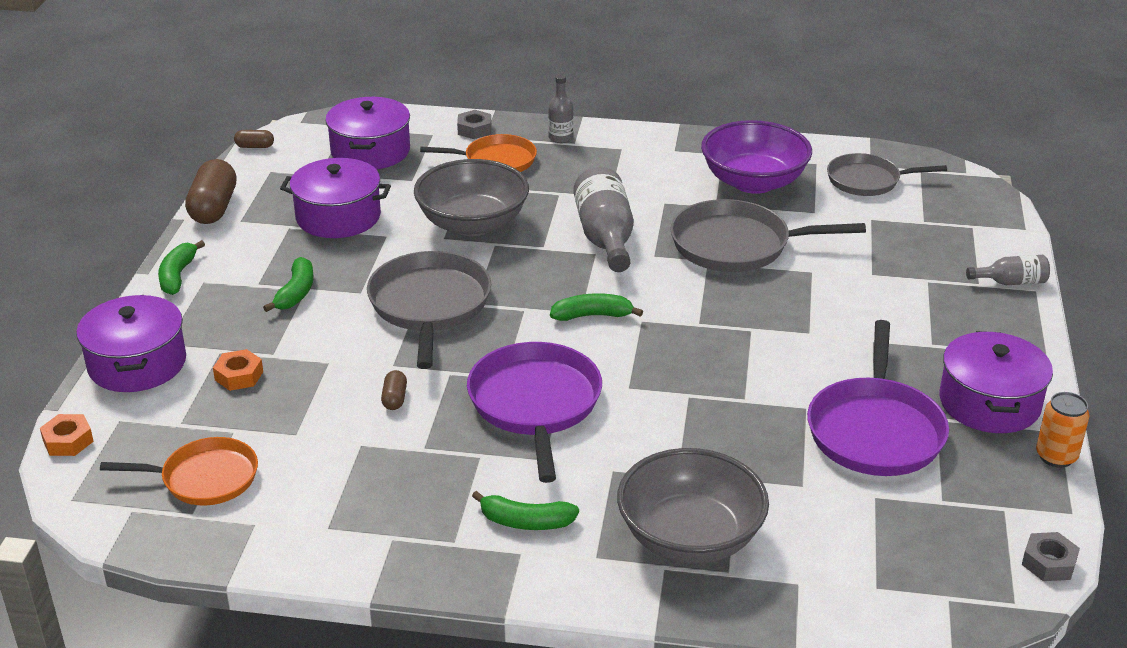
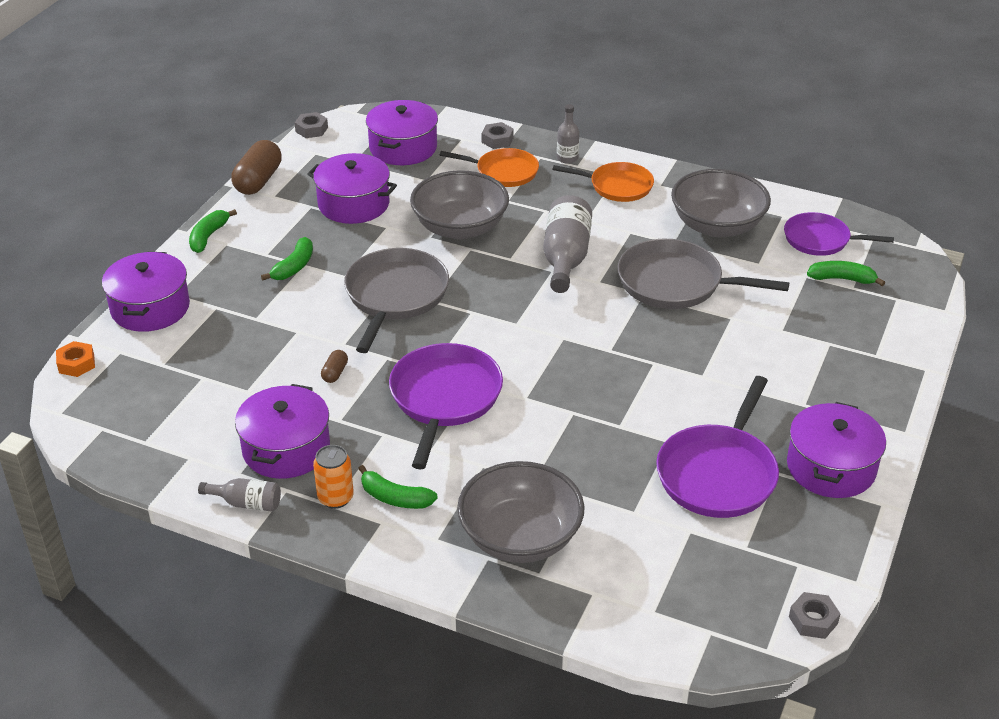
camera: 15 degrees right, 5 degrees up
(205, 478) = (165, 413): orange pan -> orange pan (617, 186)
(239, 376) = (223, 332): orange nut -> none
(255, 146) = (311, 129): brown capsule -> grey nut
(372, 491) = (286, 449): none -> purple pot
(592, 315) = (524, 327): green banana -> green banana (842, 279)
(753, 182) = (717, 226): purple bowl -> grey bowl
(867, 180) = (820, 240): grey pan -> purple pan
(1011, 282) = (905, 358): grey bottle -> grey bottle (246, 503)
(1056, 456) = (866, 527): orange can -> orange can (335, 498)

